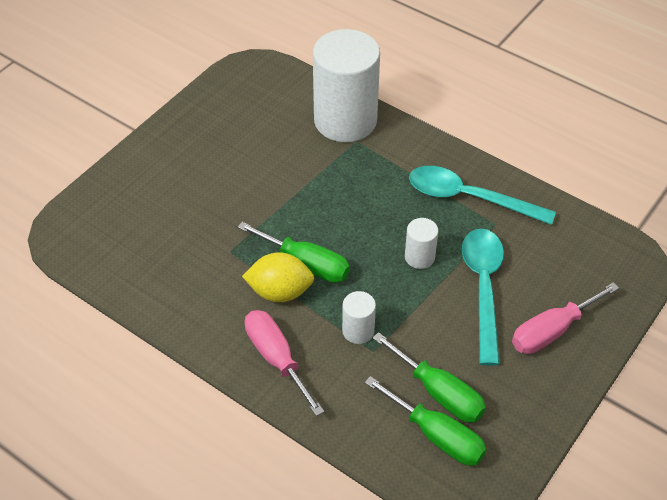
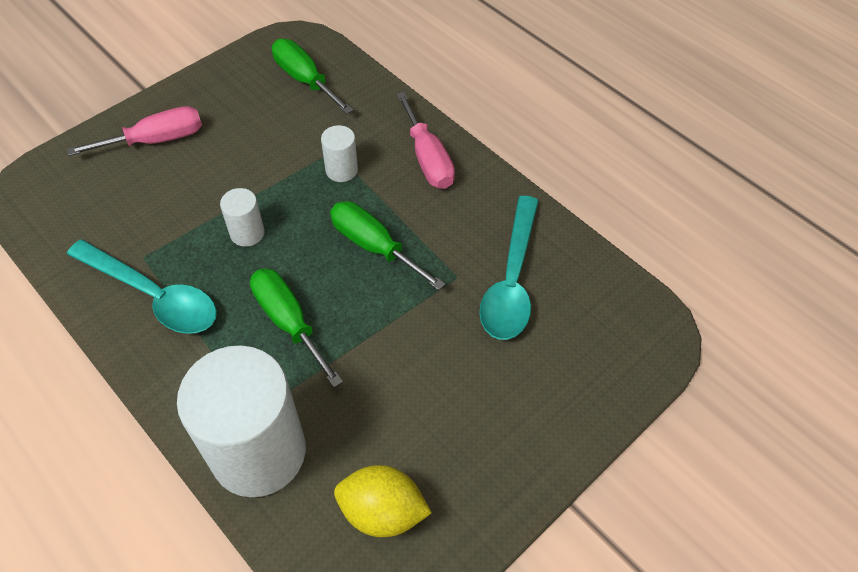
camera: 170 degrees left, 5 degrees up
(280, 292) = (410, 221): yellow lemon -> yellow lemon (382, 511)
(439, 392) = (288, 108): green screwdriver -> green screwdriver (289, 322)
(483, 288) = (198, 189): turquoise spoon -> turquoise spoon (511, 280)

